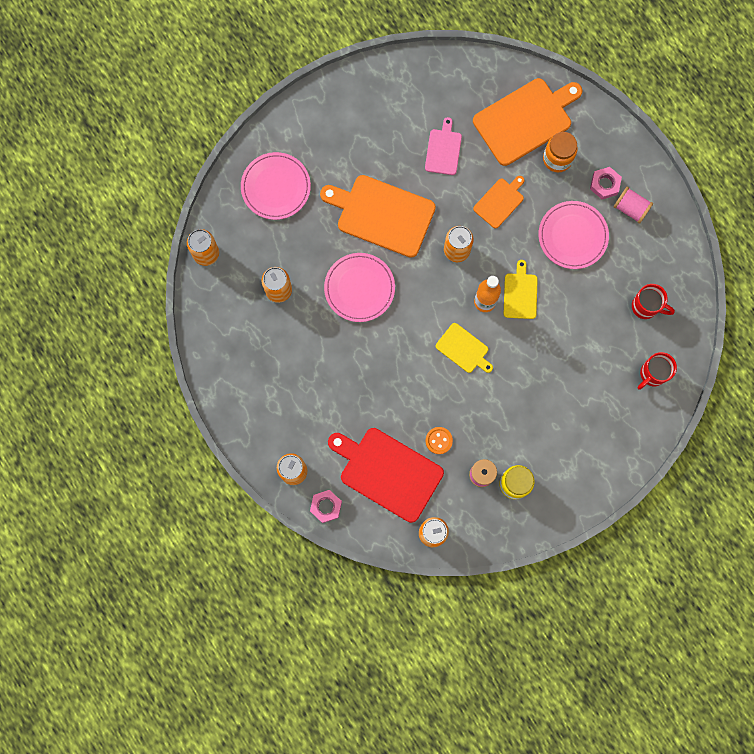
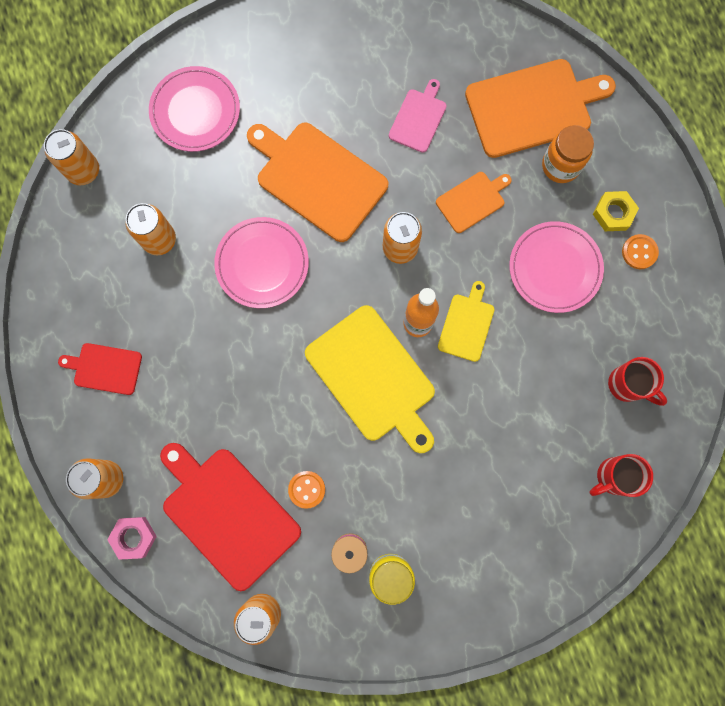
camera: 15 degrees right, 0 degrees up
(268, 394) = (105, 368): none -> red cutting board
(463, 349) = (373, 377): yellow cutting board -> yellow cutting board, size x1.92
(604, 184) = (613, 213): pink nut -> yellow nut
(630, 208) = (639, 252): pink spool -> orange button

